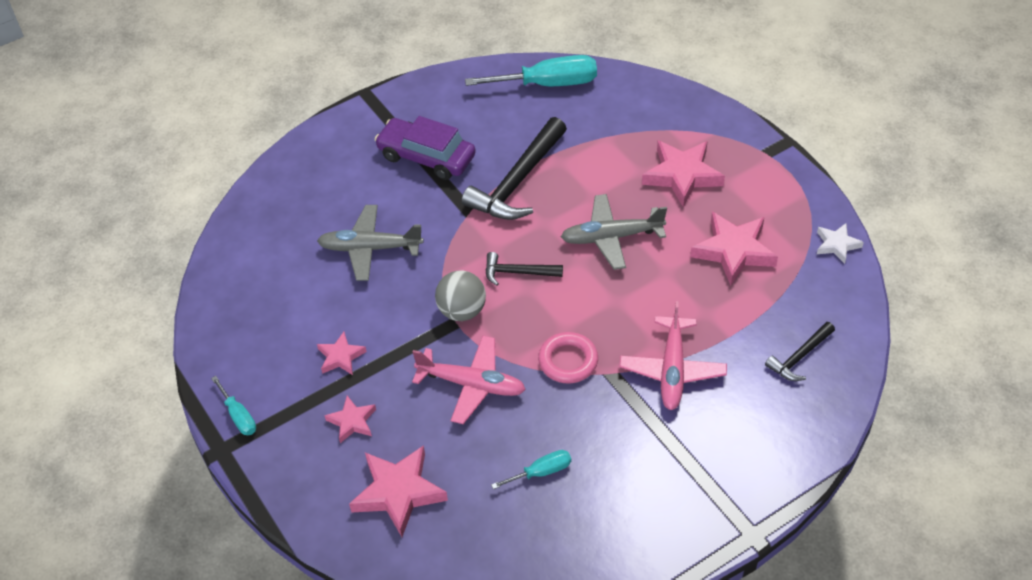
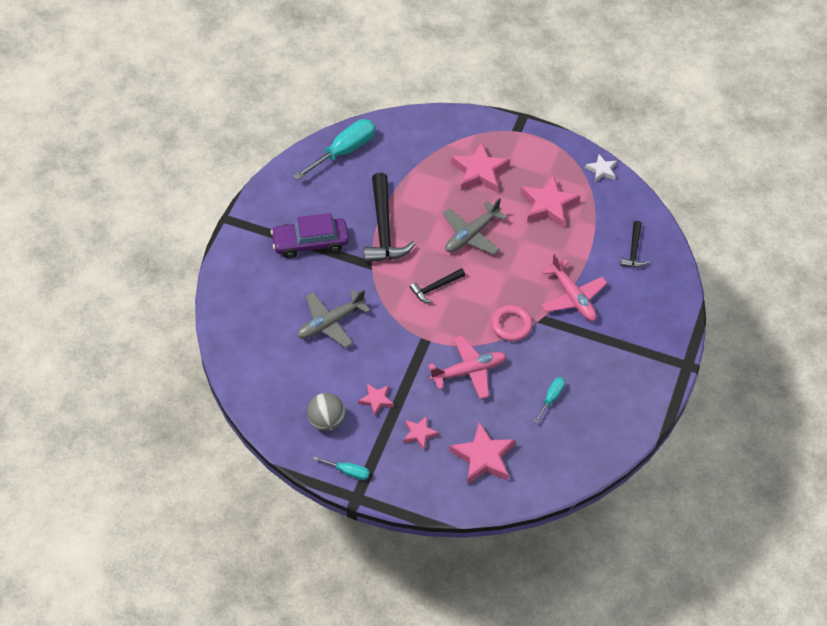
camera: 40 degrees left, 5 degrees up
(462, 311) = (423, 330): grey ball -> grey ball (326, 421)

